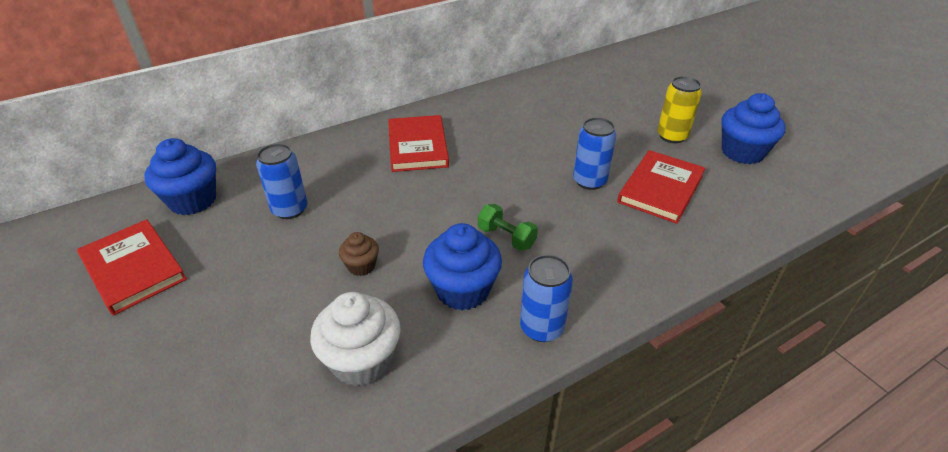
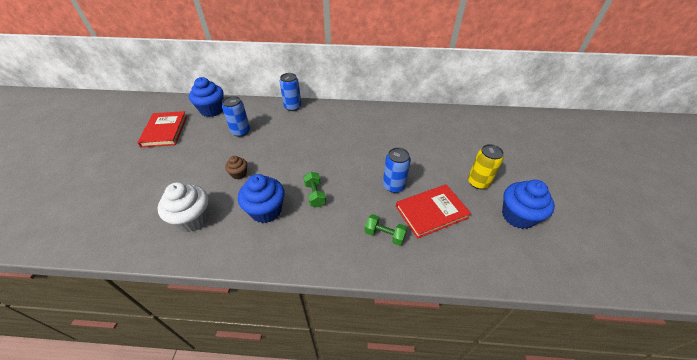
camera: 35 degrees right, 5 degrees up
(417, 146) = (326, 125): red book -> none
(541, 327) = (279, 252): blue can -> blue can (292, 107)
(640, 238) = (384, 235): none -> green dumbbell

